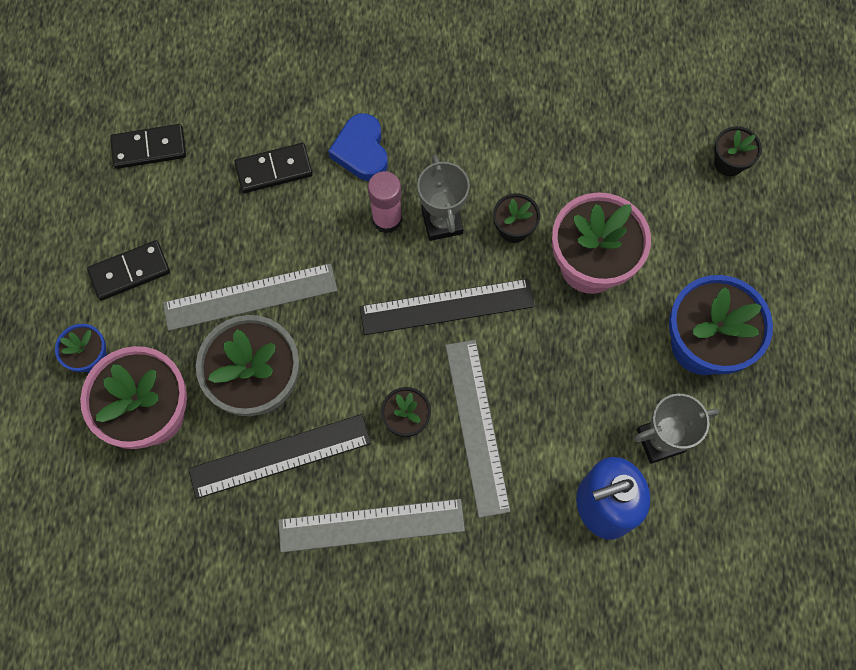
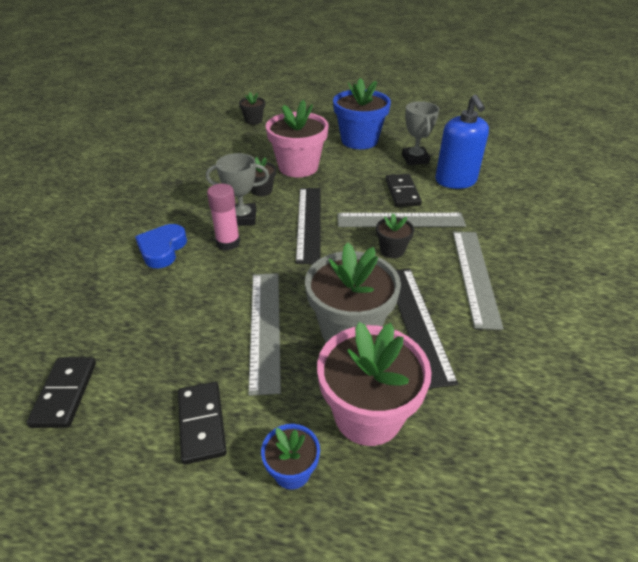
camera: 80 degrees left, 30 degrees down
(274, 169) = (148, 301): black domino -> black domino (402, 192)
(361, 151) = (162, 249): blue heart -> blue heart turned 105 degrees clockwise

